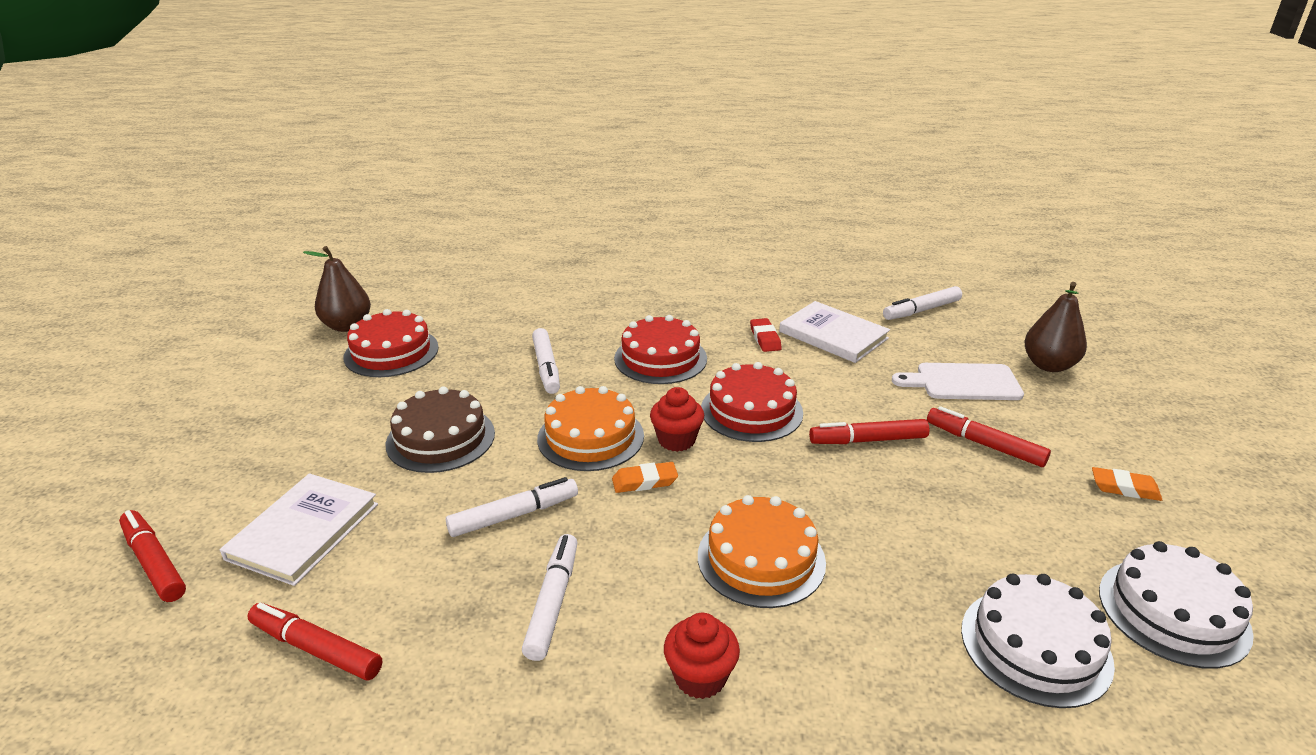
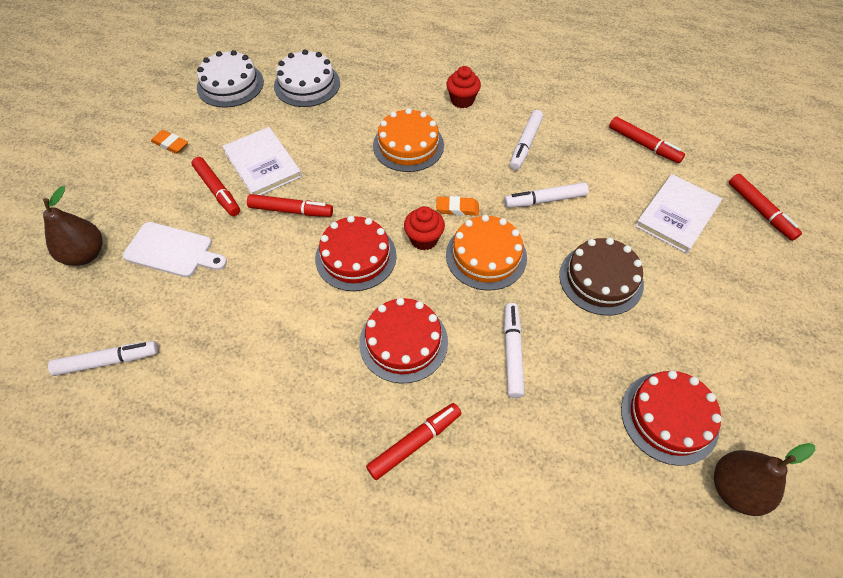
camera: 165 degrees left, 25 degrees up
(624, 310) = (415, 443): none -> red marker
(765, 338) = (292, 350): red eraser -> none
(833, 335) = (225, 340): white book -> white book (262, 164)

